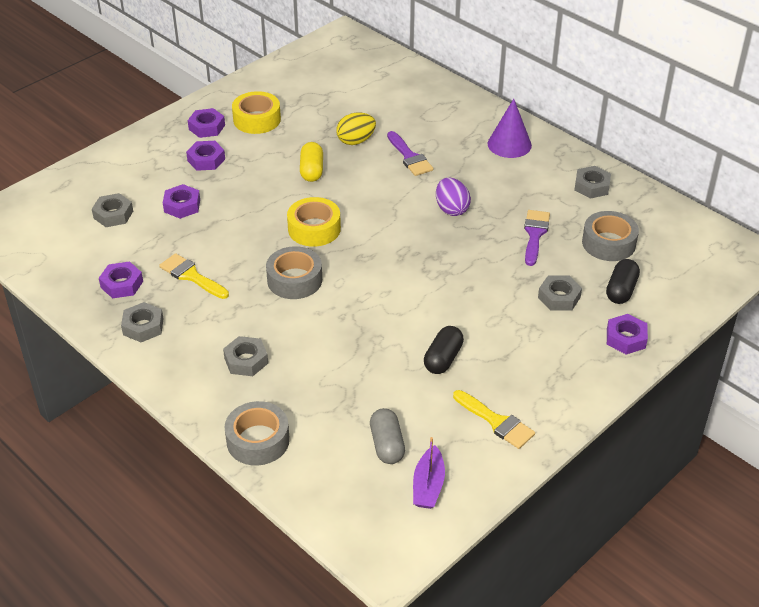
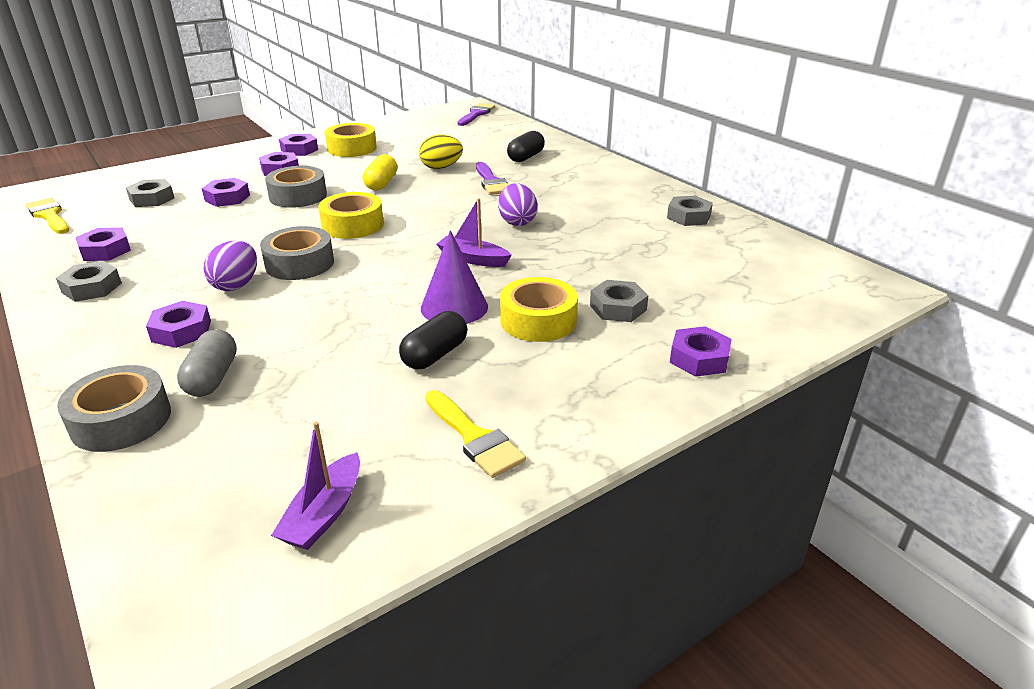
camera: 10 degrees right, 10 degrees down
(191, 276) = (187, 250): yellow brush -> yellow brush (49, 216)
(246, 360) = (181, 331): grey nut -> purple nut
(258, 309) = (236, 285): none -> purple egg
(387, 445) = (296, 448): grey capsule -> grey capsule (212, 378)
(432, 258) = (473, 259): none -> purple boat
(505, 317) = (538, 320): none -> yellow tape
(509, 144) = (604, 180): purple cone -> purple cone (454, 307)
(535, 234) = (607, 249): purple brush -> purple brush (476, 114)
(608, 243) = (697, 264): grey tape -> grey tape (298, 196)
(621, 290) = (703, 308): black capsule -> black capsule (525, 157)

